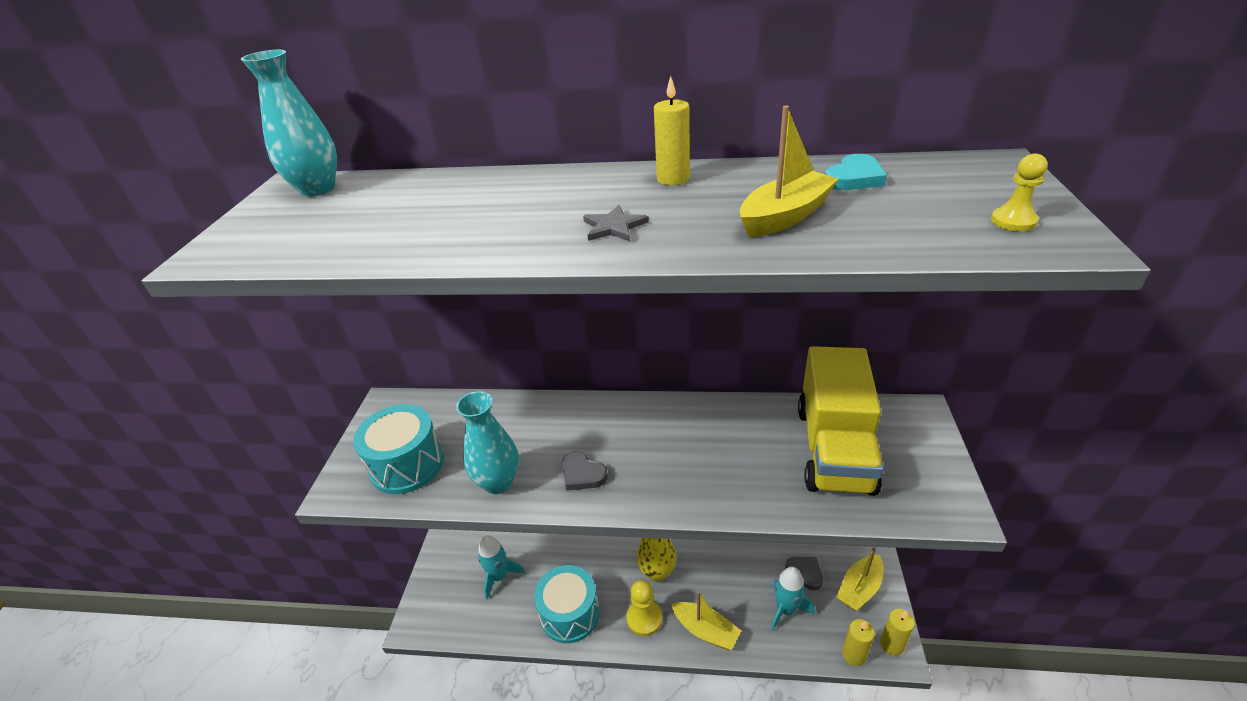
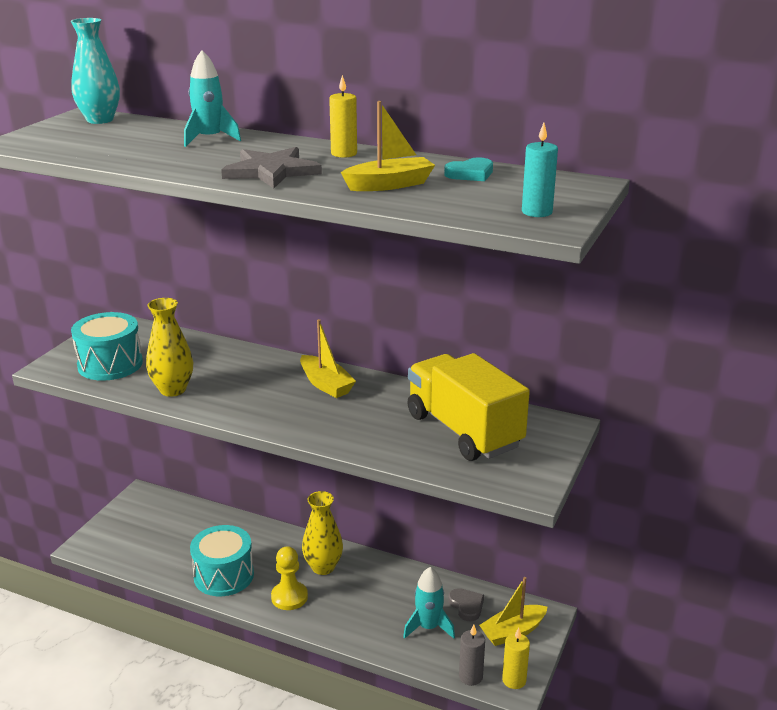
camera: 15 degrees right, 10 degrees down
(498, 482) = (173, 390): turquoise vase -> yellow vase
(499, 576) = (176, 532): turquoise rocket -> turquoise rocket (209, 139)
(582, 474) = (241, 399): grey heart -> none
(614, 227) = (271, 171): grey star -> grey star, size x1.97
(705, 631) = (341, 621): yellow boat -> yellow boat (326, 384)
(834, 449) = (464, 431): yellow truck -> yellow truck turned 120 degrees clockwise
(853, 655) = (470, 677): yellow candle -> grey candle
(1013, 221) = (537, 212): yellow pawn -> turquoise candle

